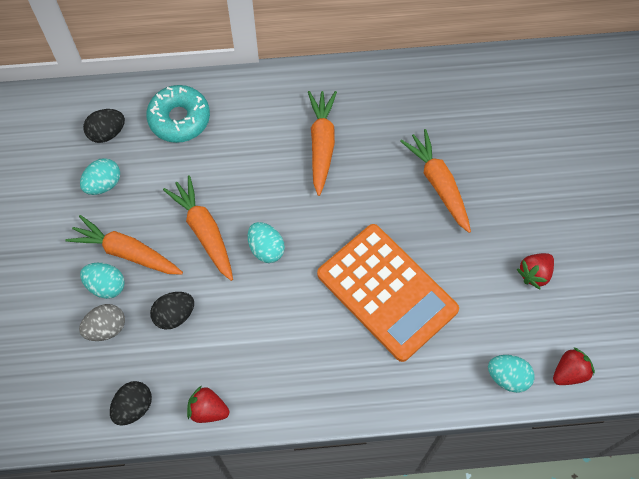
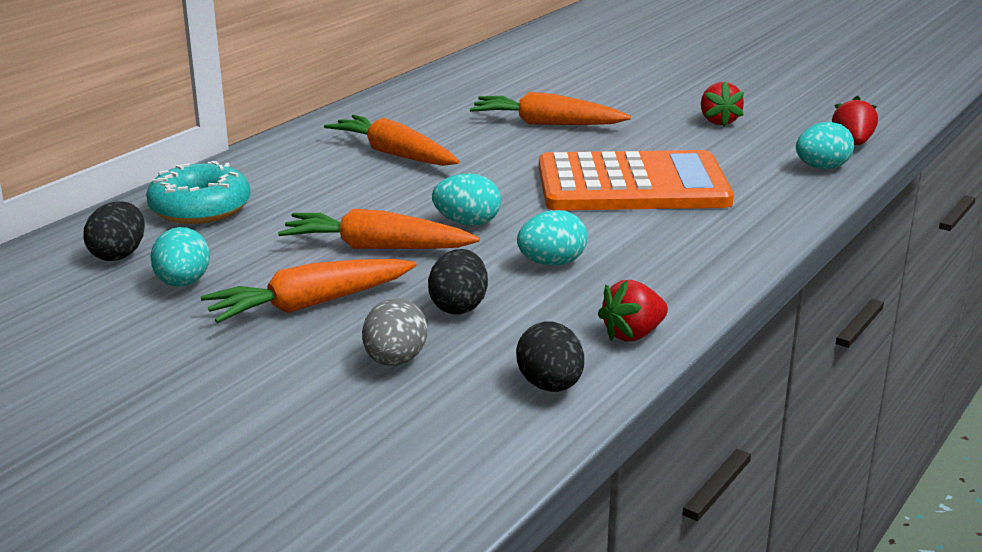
camera: 50 degrees left, 40 degrees down
(106, 285) = (331, 336): turquoise egg -> turquoise egg (551, 263)

